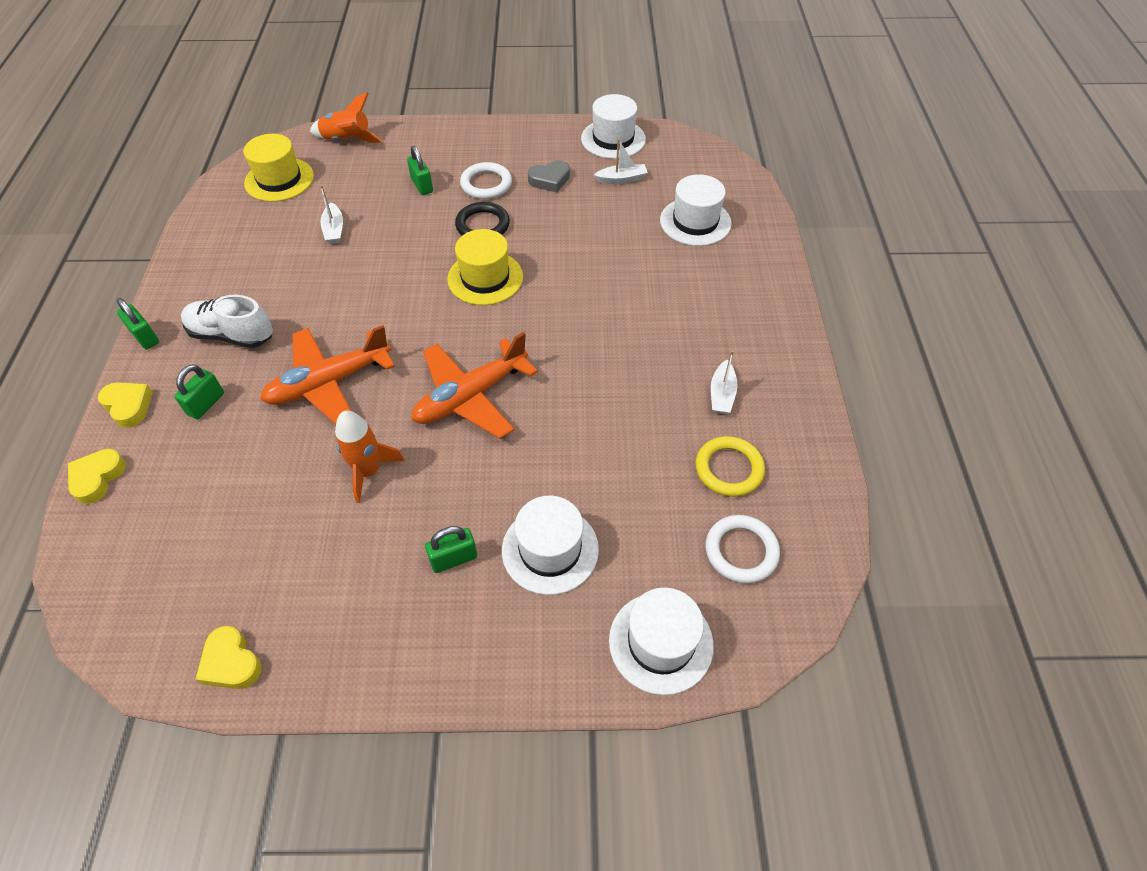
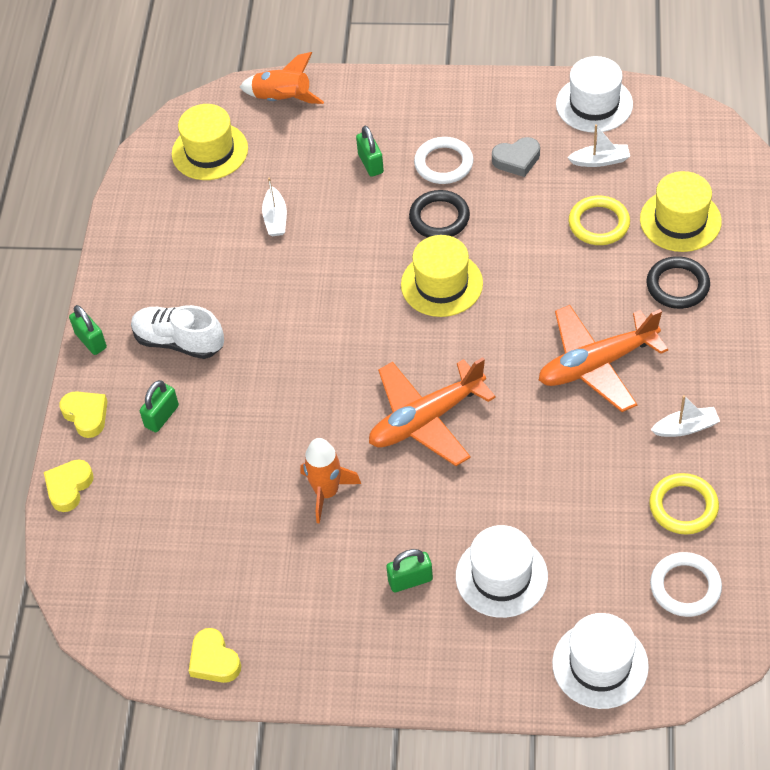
camera: 10 degrees right, 0 degrees up
(329, 383) = (282, 399): orange plane -> orange plane (597, 364)
(624, 226) = (599, 223): none -> yellow ring
(695, 222) = (680, 220): white hat -> yellow hat
(699, 273) = (677, 285): none -> black ring
(722, 394) = (686, 427): white boat -> white boat turned 120 degrees counterclockwise

